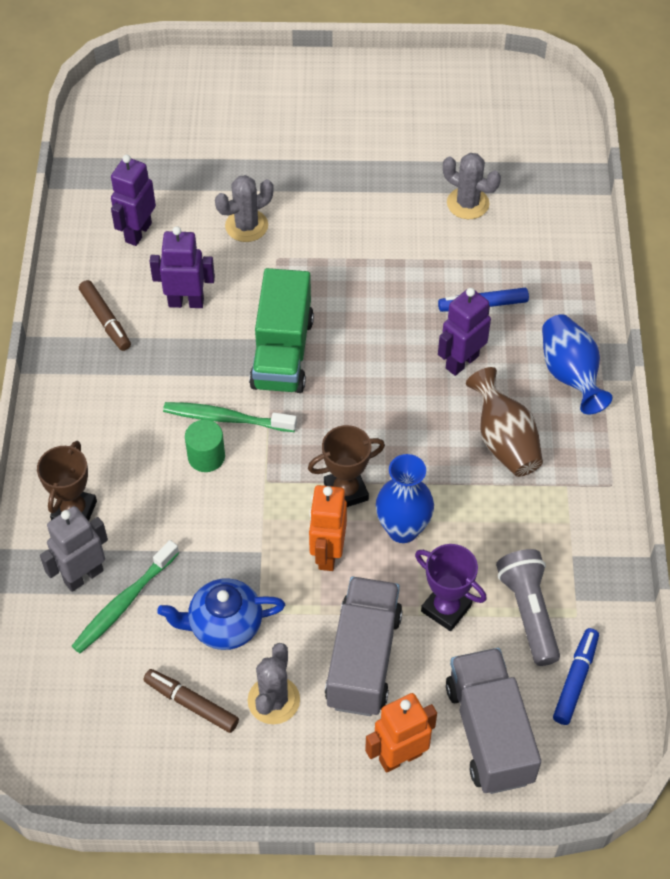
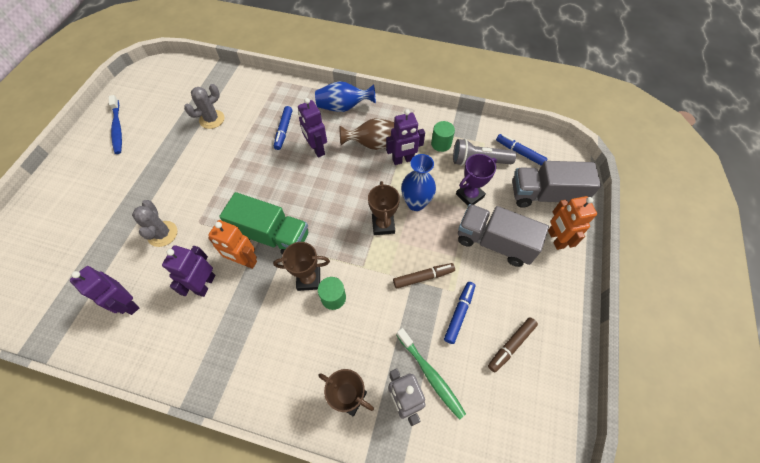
camera: 75 degrees left, 5 degrees up
(106, 320) = (194, 342): brown marker -> brown marker (423, 277)
(224, 625) = (459, 313): blue teapot -> blue marker
(226, 418) = (309, 279): green toothbrush -> brown trophy
(273, 700) = (514, 296): grey cactus -> none
(327, 554) = (422, 244): orange robot -> orange robot (244, 261)
(405, 99) = (117, 128): none -> blue toothbrush
(486, 492) = (403, 160): none -> purple robot
(545, 544) = (441, 144): none -> green cylinder

